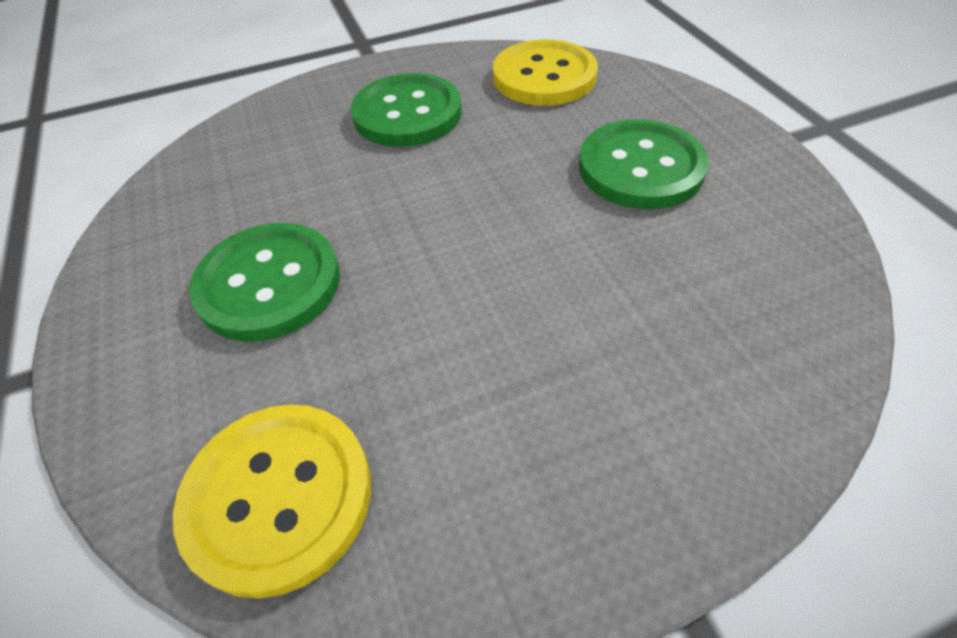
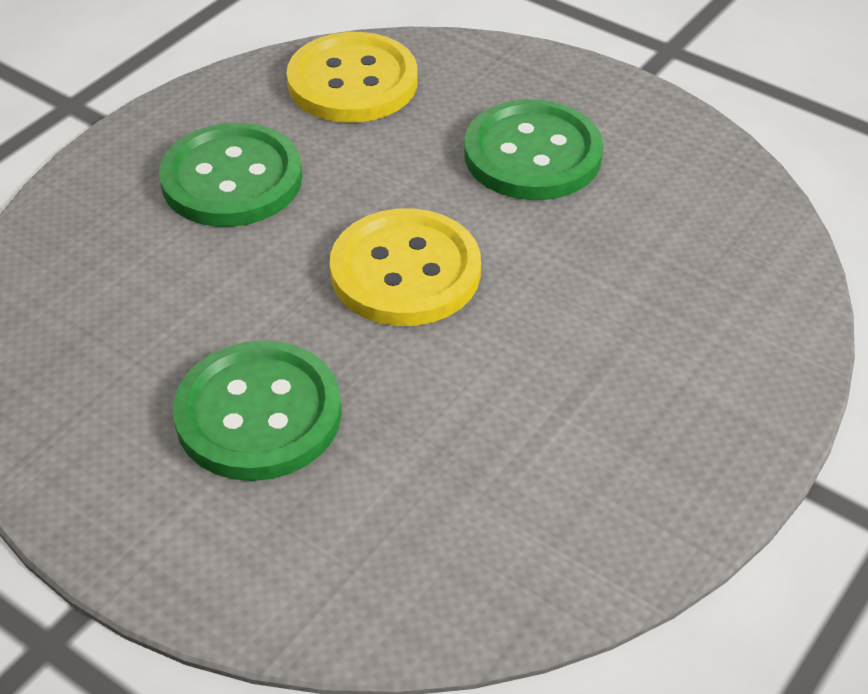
camera: 35 degrees left, 5 degrees down
(278, 497) = (451, 567): yellow button -> yellow button (405, 271)

